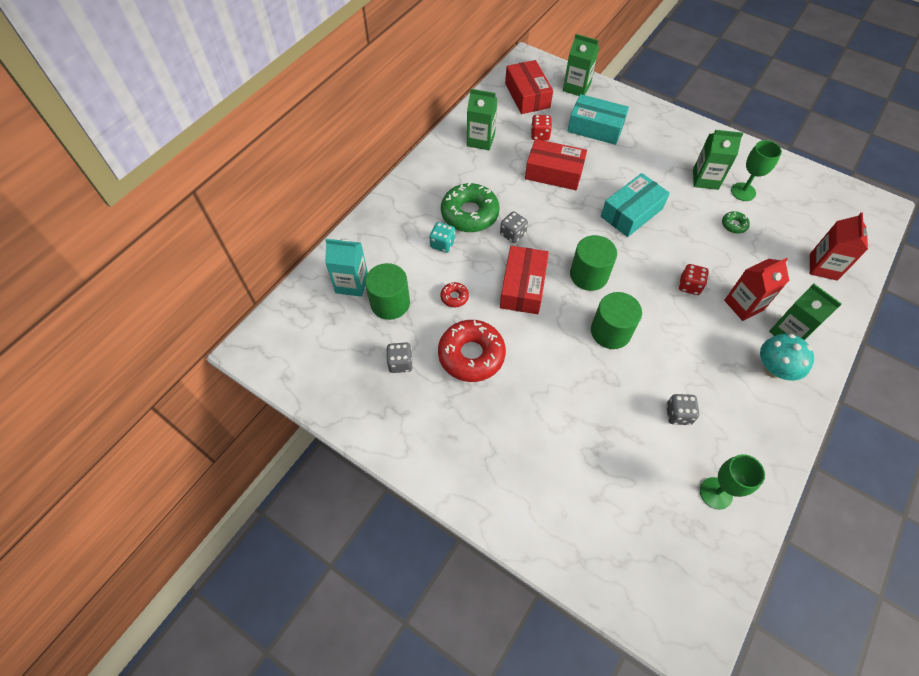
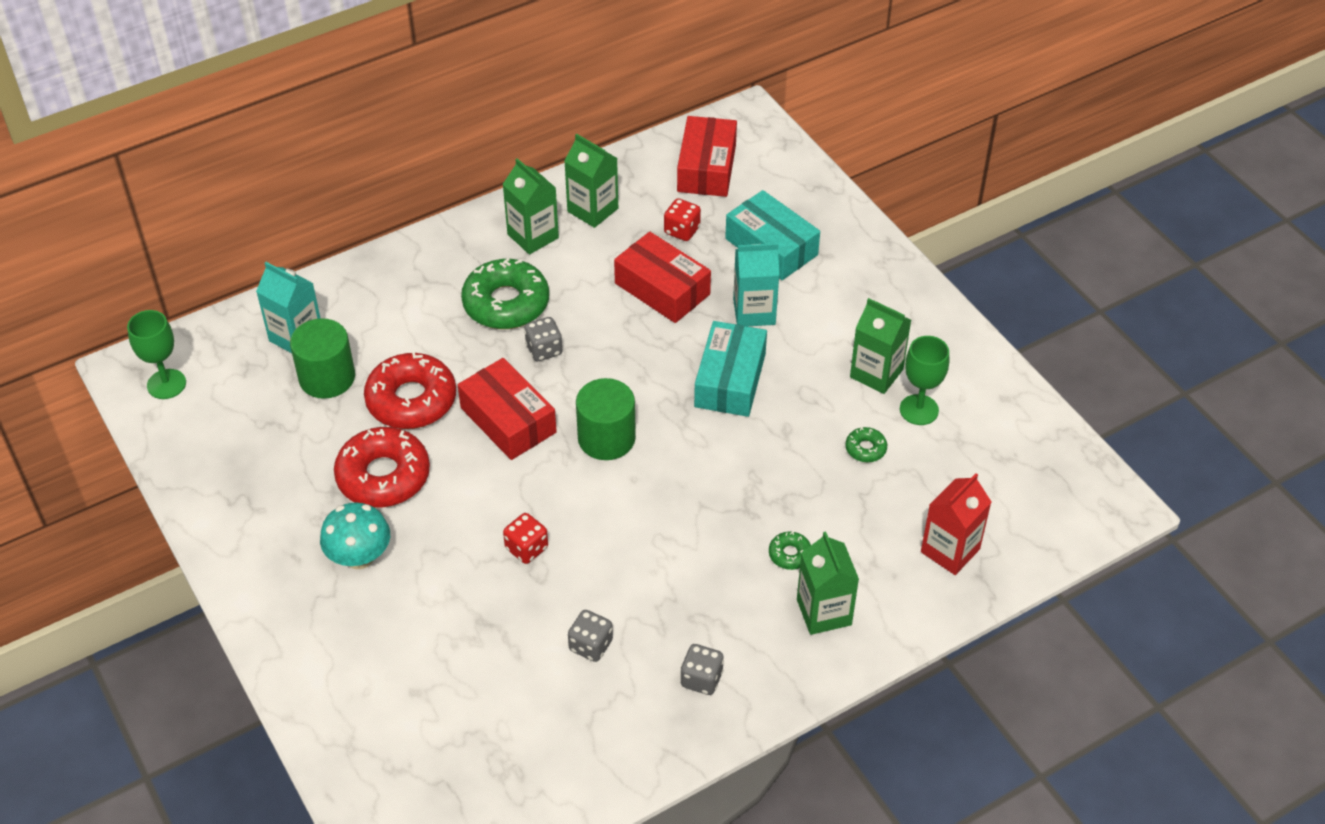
camera: 25 degrees right, 10 degrees down
(400, 363) = (291, 452): grey dice -> grey dice (701, 679)
(442, 244) = (443, 329): turquoise dice -> none
(454, 297) = (411, 400): red donut -> red donut, size x2.24
(523, 287) = (508, 420): red box -> red box turned 75 degrees counterclockwise
(576, 87) = (789, 180): green carton -> green carton (533, 236)
(610, 331) = (581, 517): green cylinder -> none
(614, 168) = (754, 312): none -> turquoise carton
(631, 212) = (730, 380): turquoise box -> turquoise box turned 60 degrees counterclockwise
(689, 286) = (734, 502): red dice -> red dice (526, 548)
(716, 493) = (566, 748): green goblet -> green goblet (166, 384)
(743, 305) = (790, 554): red carton -> green donut
(774, 369) = (764, 645): turquoise mushroom -> turquoise mushroom (359, 557)

